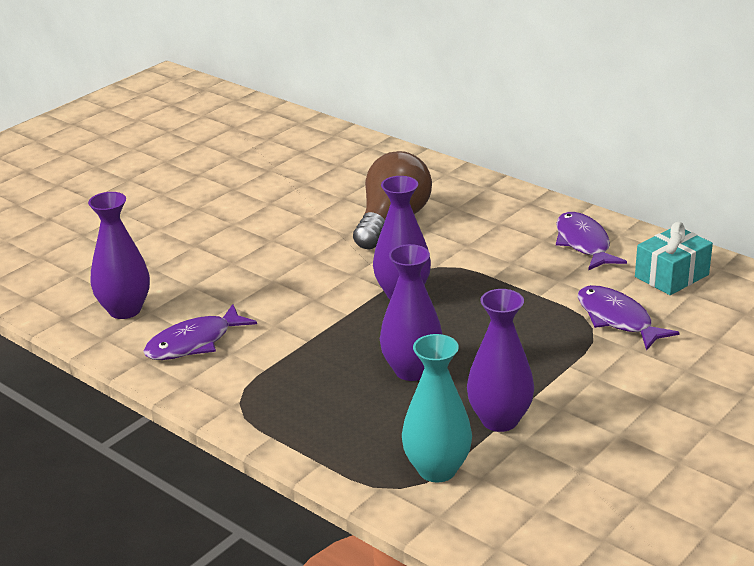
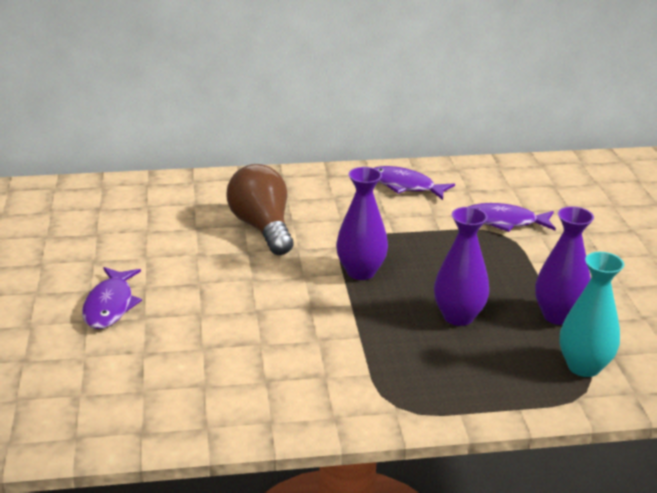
camera: 50 degrees left, 0 degrees up
(125, 310) = (182, 396): purple vase -> none
(194, 343) = (285, 386): purple fish -> purple fish (110, 305)
(671, 276) = (484, 182): turquoise gift -> none

